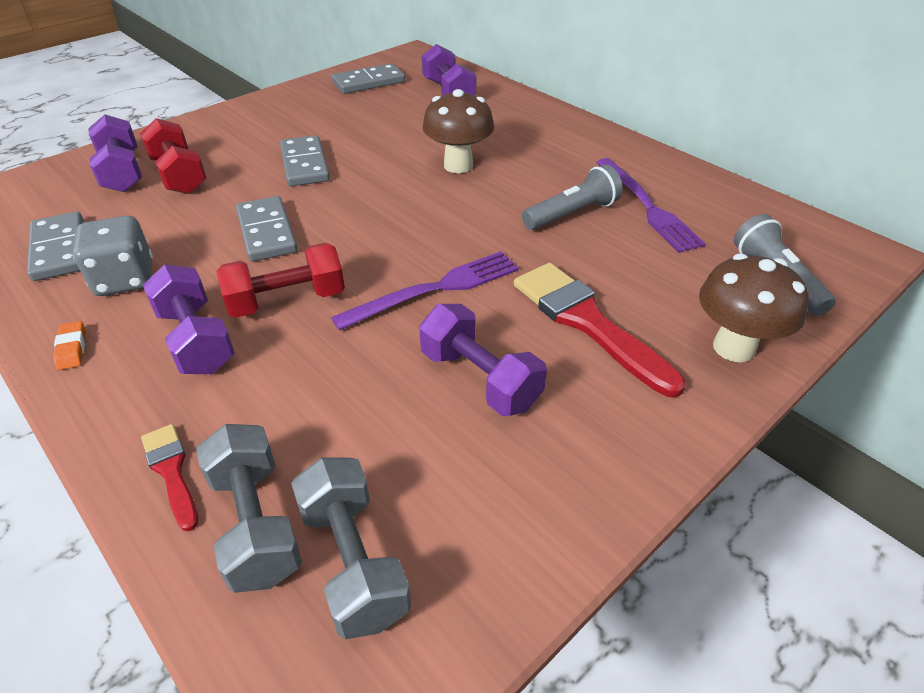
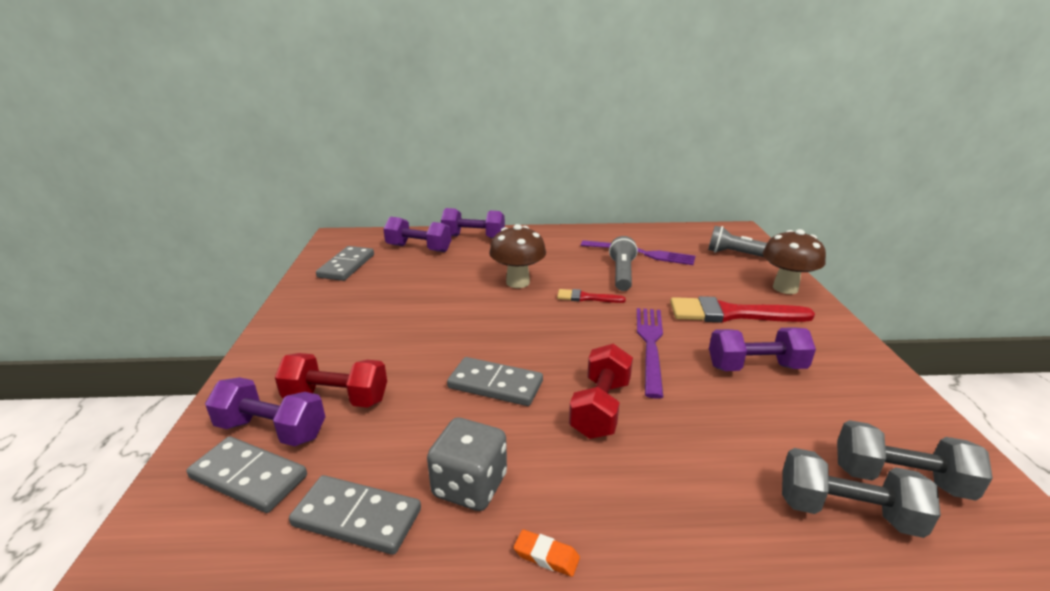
camera: 50 degrees left, 15 degrees down
(171, 471) = (767, 539): red brush -> red brush (586, 297)
(196, 340) = (607, 471): purple dumbbell -> purple dumbbell (473, 237)
(304, 164) = (421, 334): grey domino -> grey domino (248, 477)

